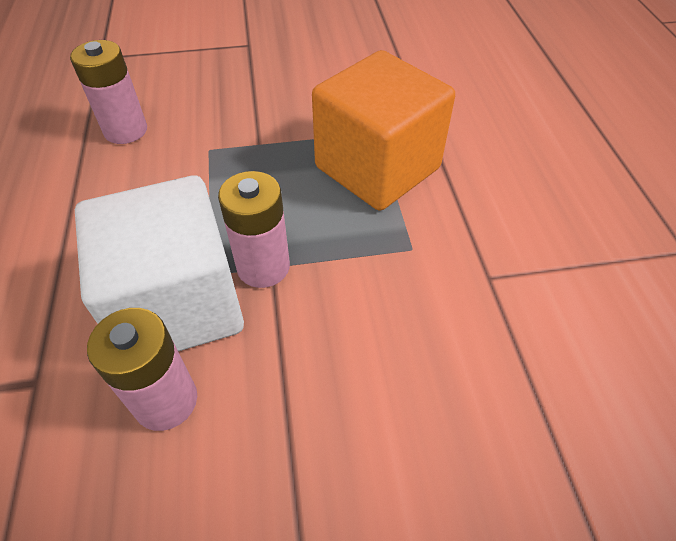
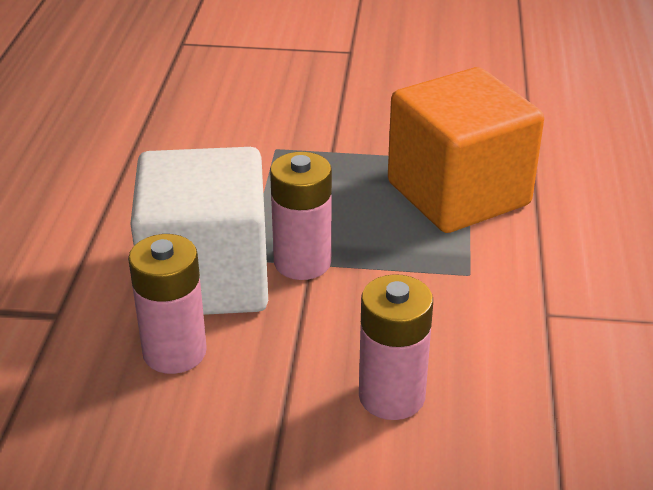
camera: 15 degrees right, 15 degrees down
(126, 130) = (192, 118): pink battery -> pink battery (391, 396)

